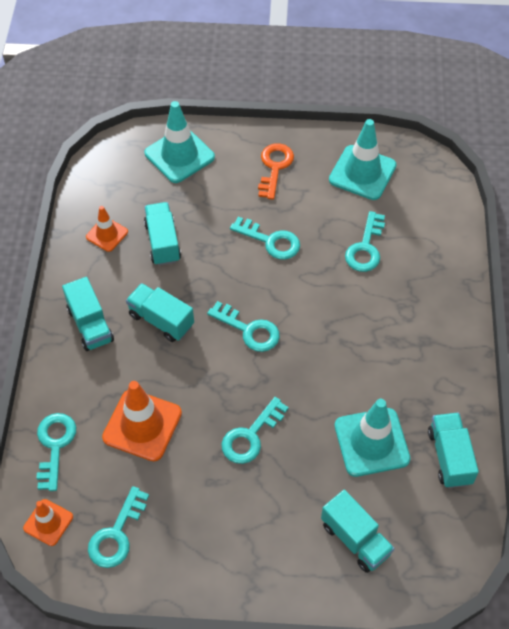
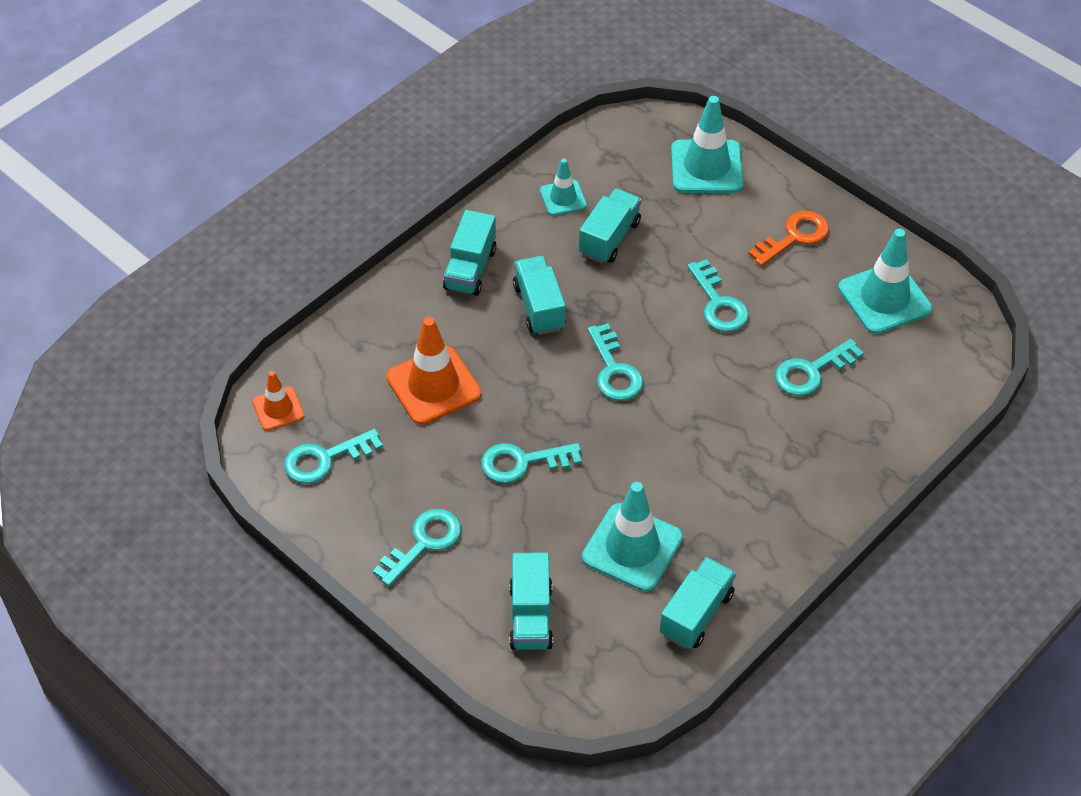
camera: 40 degrees right, 5 degrees down
(55, 445) = (342, 350): turquoise key -> turquoise key (423, 543)
(107, 234) = (563, 198): orange traffic cone -> turquoise traffic cone

